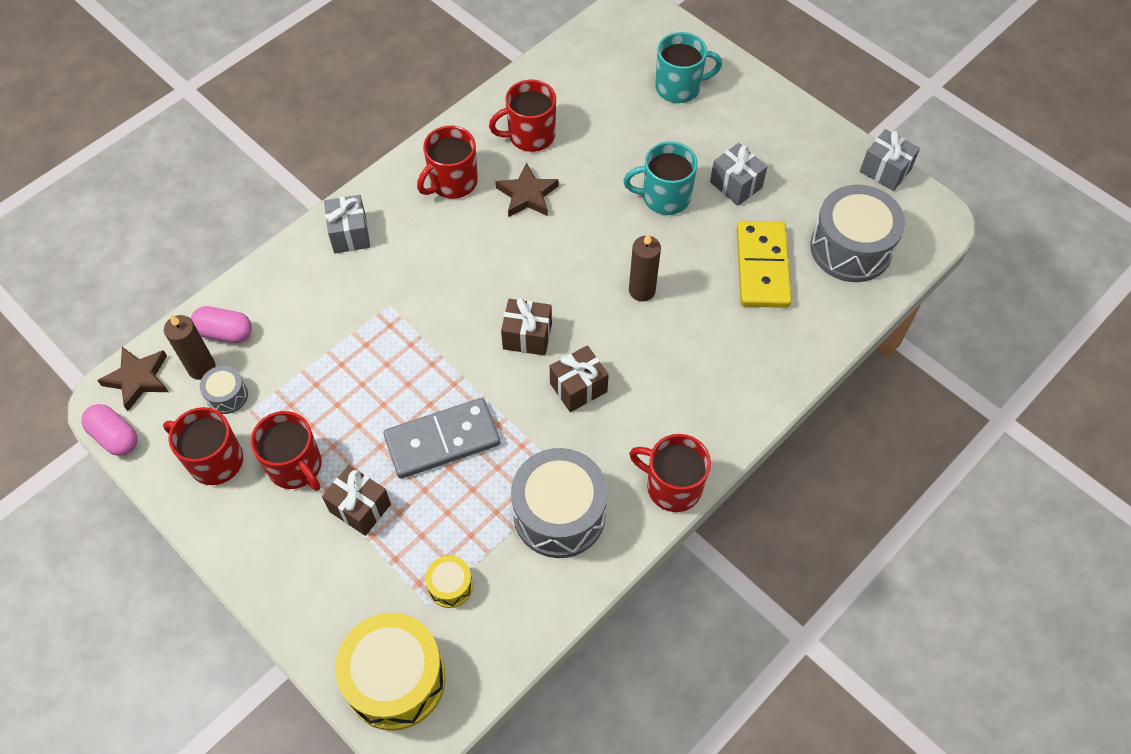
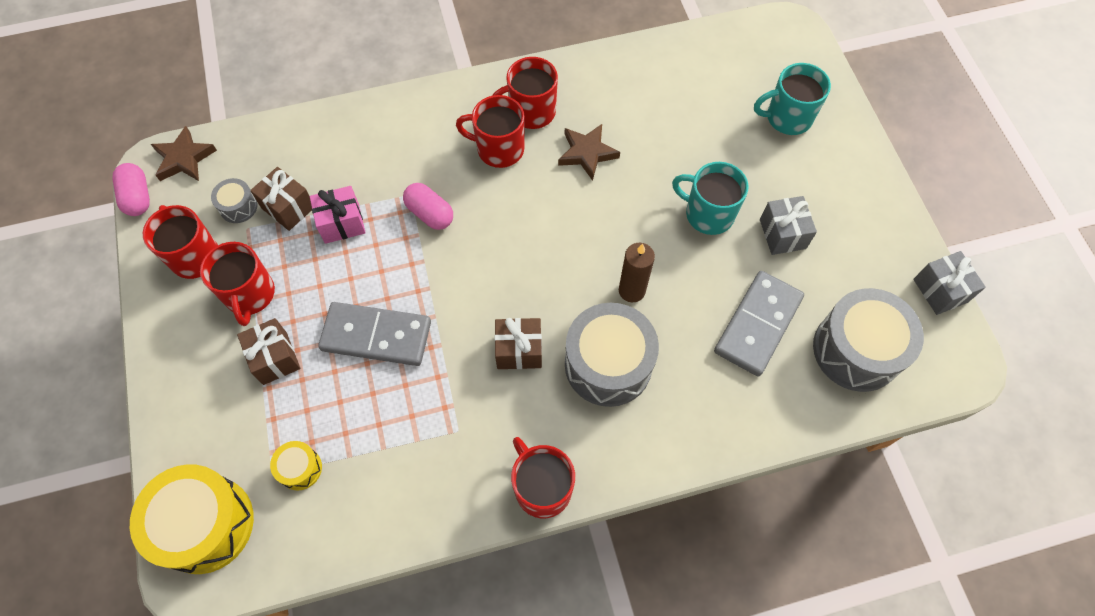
camera: 30 degrees right, 5 degrees up
(202, 368) = (235, 173): brown candle -> none
(225, 332) = (271, 153): pink capsule -> pink capsule (430, 213)
(341, 361) = (342, 223): none -> pink gift
(350, 234) = (419, 117): grey gift -> none
(527, 336) = (505, 281): brown gift -> brown gift (288, 208)
(530, 136) = (623, 101): red mug -> red mug (499, 149)
(559, 514) = (429, 457): grey drum -> grey drum (608, 364)
(679, 87) = (787, 118): turquoise mug -> turquoise mug turned 150 degrees clockwise
(762, 267) = (758, 325): yellow domino -> grey domino

